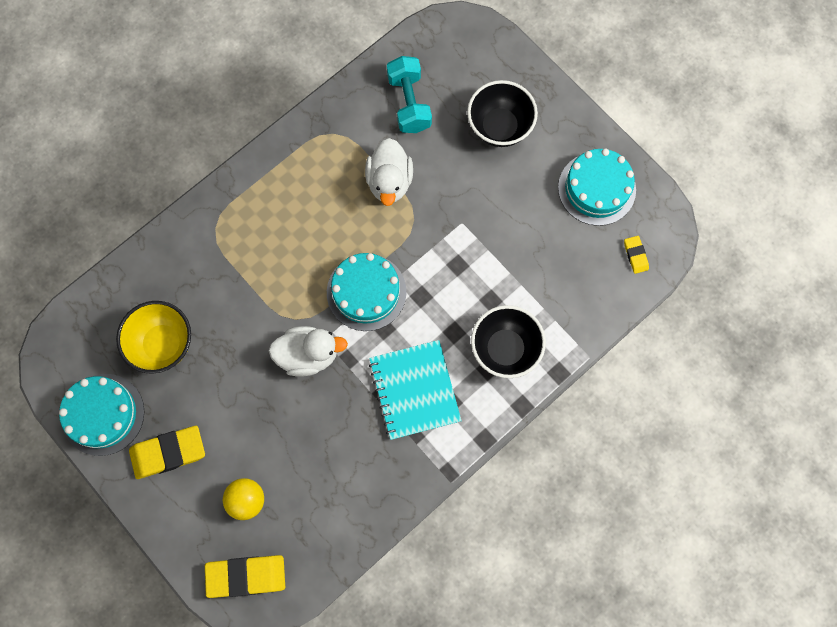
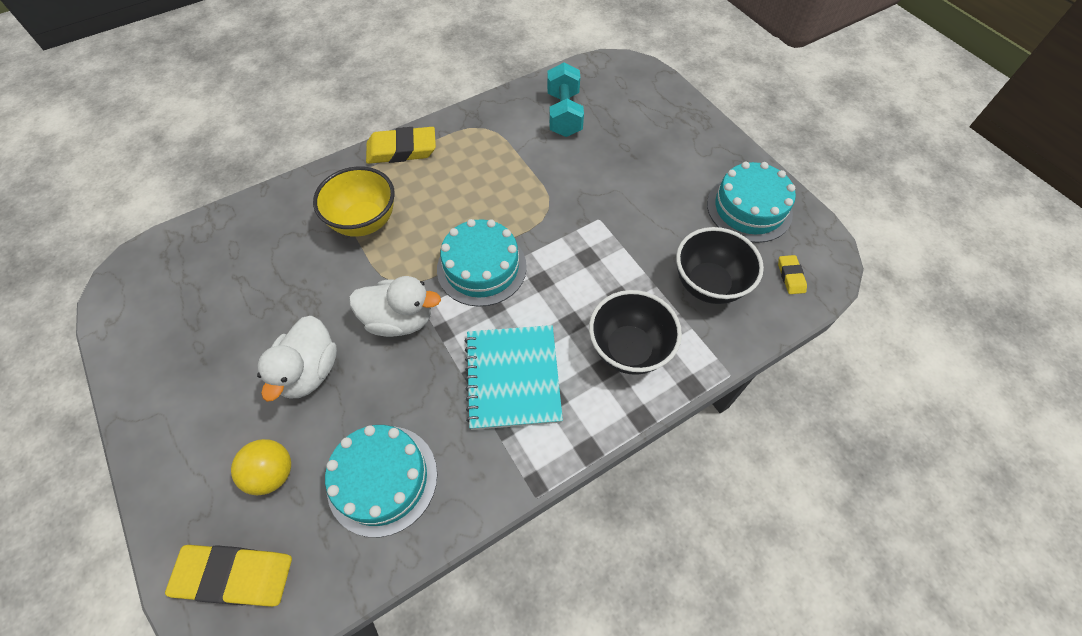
camera: 10 degrees right, 15 degrees down
(103, 414) = (149, 345): turquoise cake -> turquoise cake (382, 479)
(163, 344) = (246, 284): yellow bowl -> yellow bowl (364, 222)
(168, 453) = (202, 400): yellow eraser -> yellow eraser (402, 150)
(389, 181) = (530, 173): white duck -> white duck (310, 371)
(499, 127) = (651, 144): black bowl -> black bowl (708, 284)

